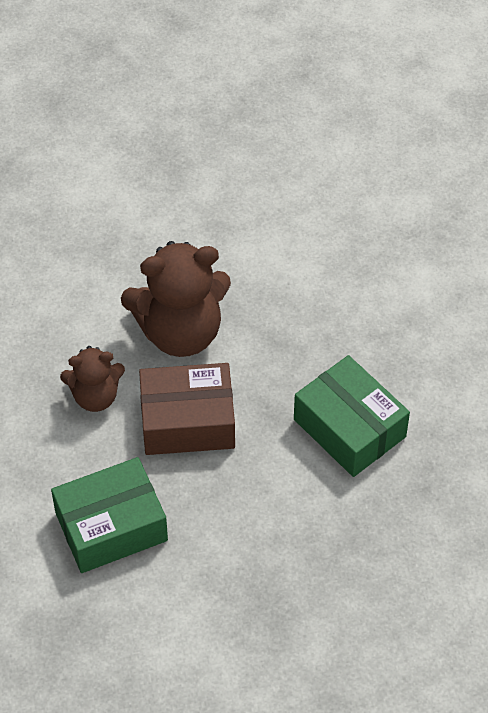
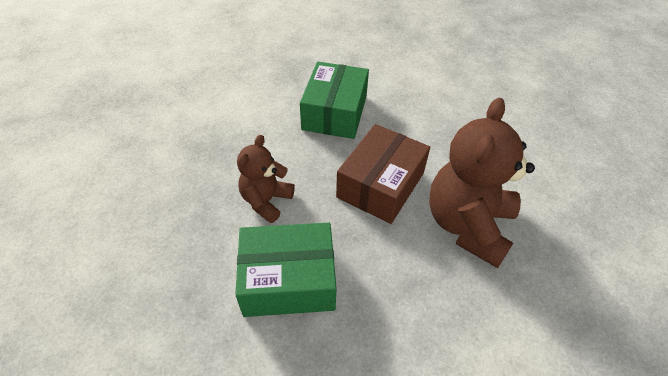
camera: 125 degrees right, 5 degrees down
(95, 396) = (439, 150): brown teddy bear -> brown teddy bear (266, 201)

